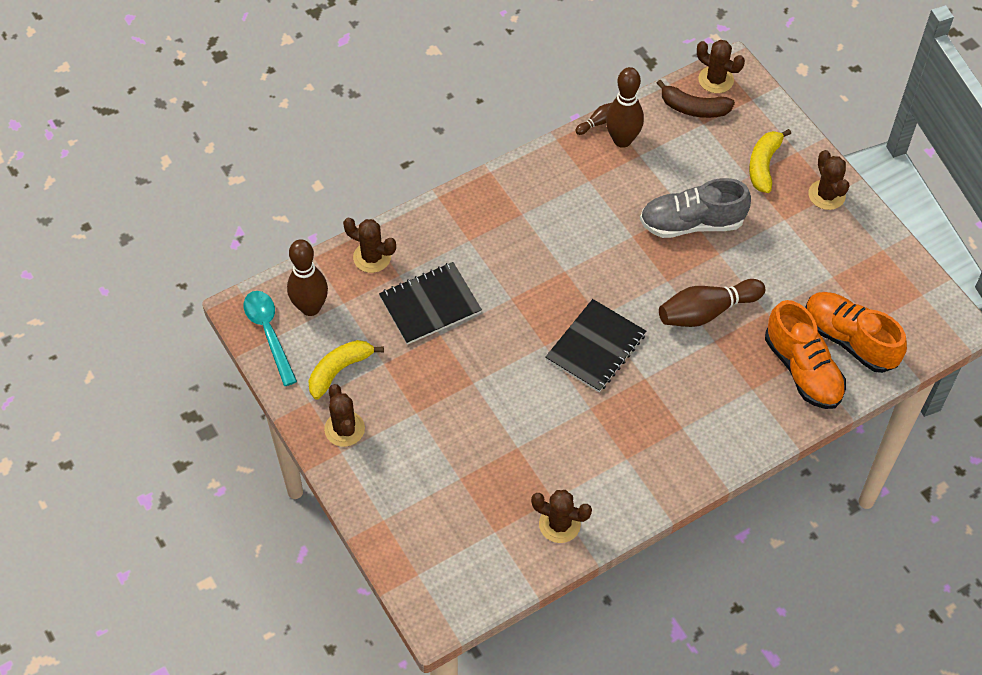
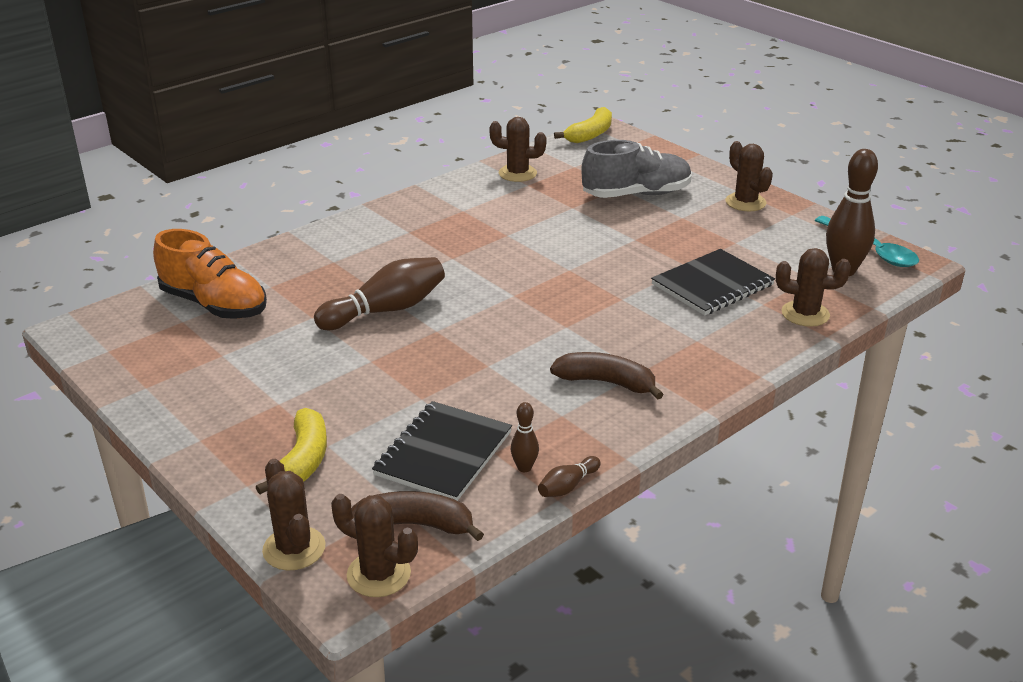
camera: 170 degrees right, 25 degrees down
(339, 370) = (778, 234): yellow banana -> yellow banana (590, 134)
(550, 206) = (606, 382): none -> brown banana
(595, 347) = (512, 273): black notebook -> black notebook (443, 453)
(622, 140) = (524, 467): brown bowling pin -> brown bowling pin, size x0.48
(692, 223) = (409, 385): grey shoe -> grey shoe (636, 194)
(802, 369) = (275, 279): orange shoe -> none
(826, 195) = (211, 436): brown cactus -> brown cactus (294, 549)

